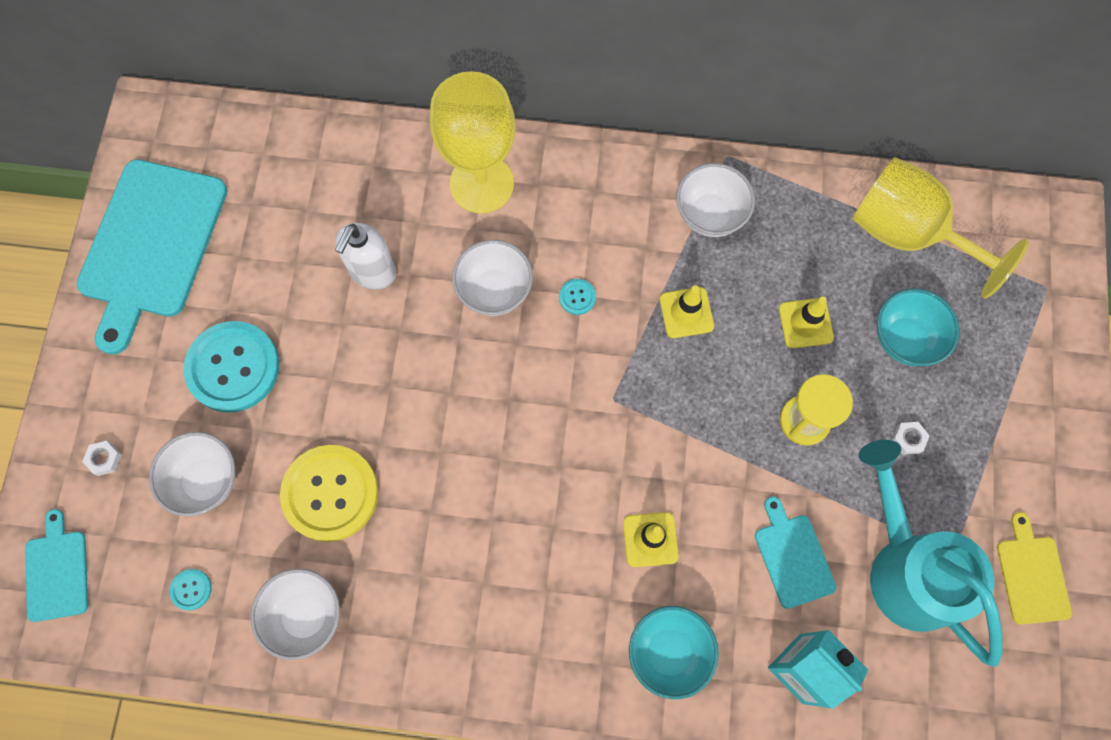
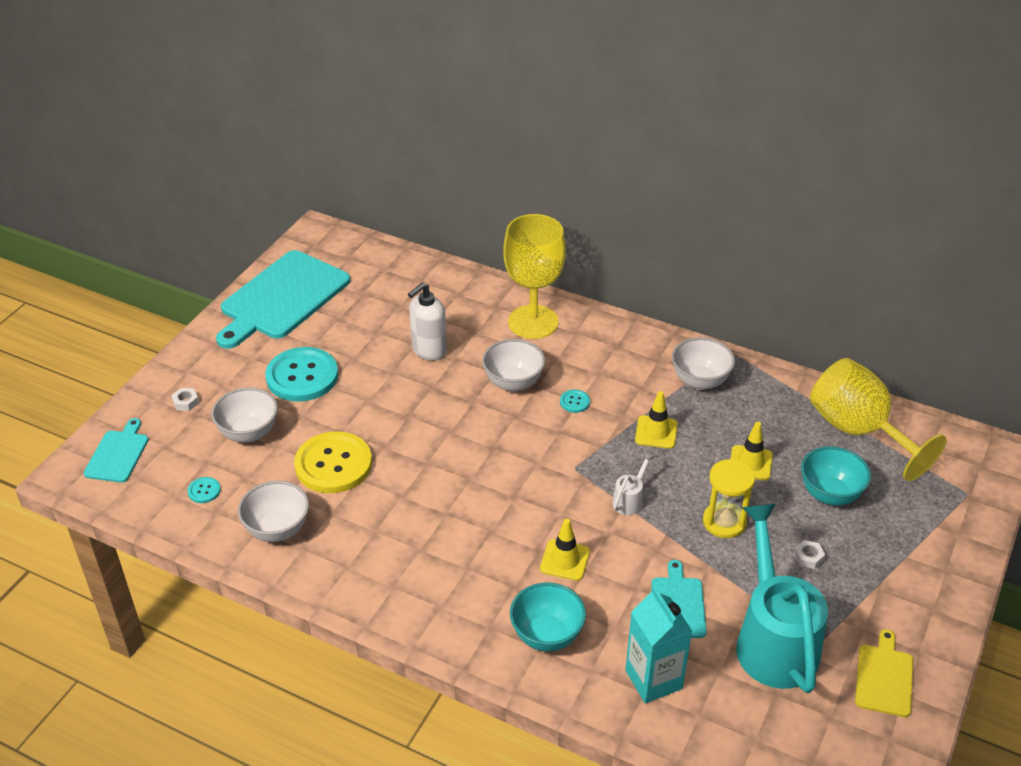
camera: 20 degrees right, 30 degrees down
(691, 425) = (630, 500): none -> white watering can

